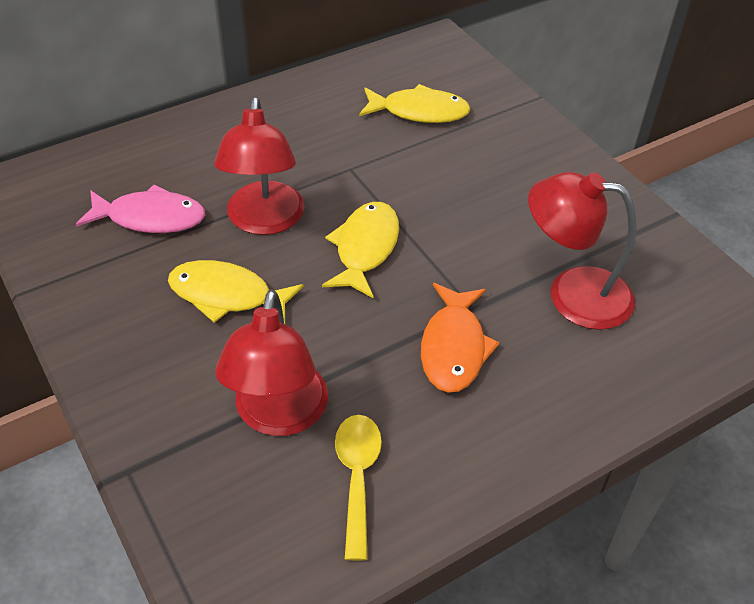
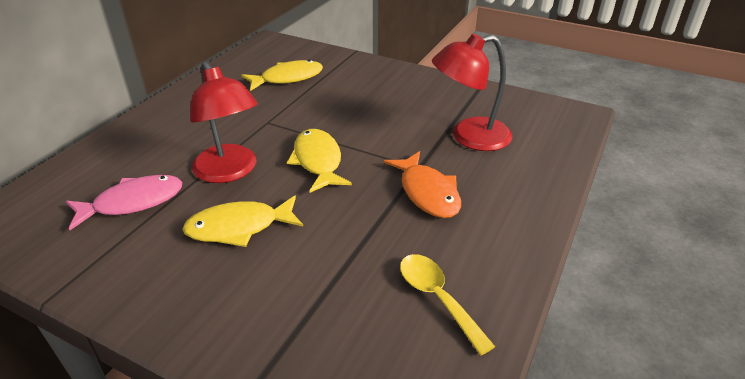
camera: 30 degrees left, 10 degrees down
(278, 416) = (346, 286): red lamp -> none

